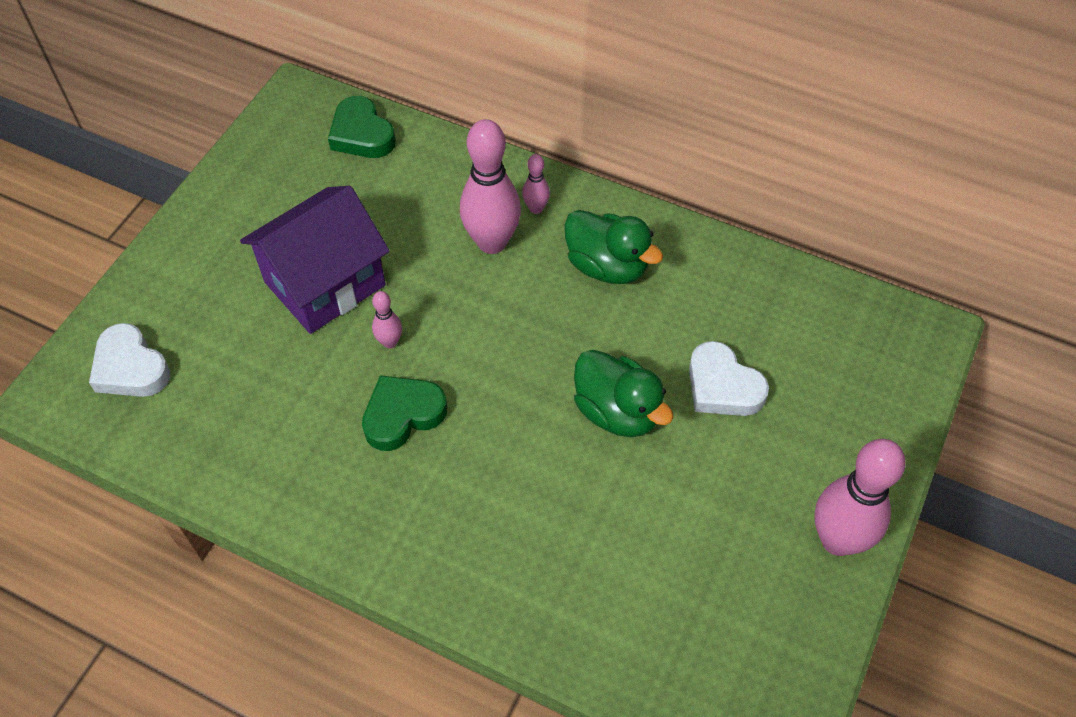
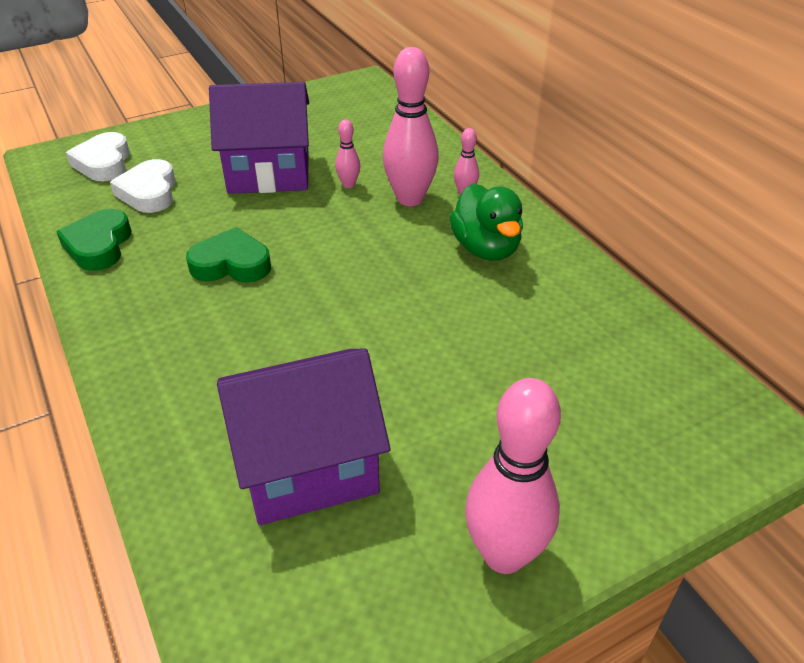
camera: 35 degrees right, 15 degrees down
(362, 134) = (384, 112): green heart -> green heart (99, 245)
(390, 342) = (273, 221): pink bowling pin -> pink bowling pin (348, 184)
(617, 411) = (394, 342): green duck -> none
(654, 564) = (307, 466): none -> purple house
(722, 386) = (506, 371): white heart -> white heart (149, 192)

